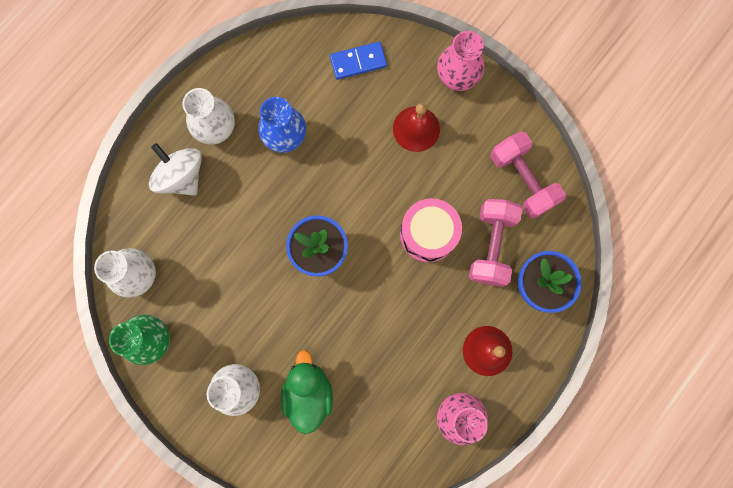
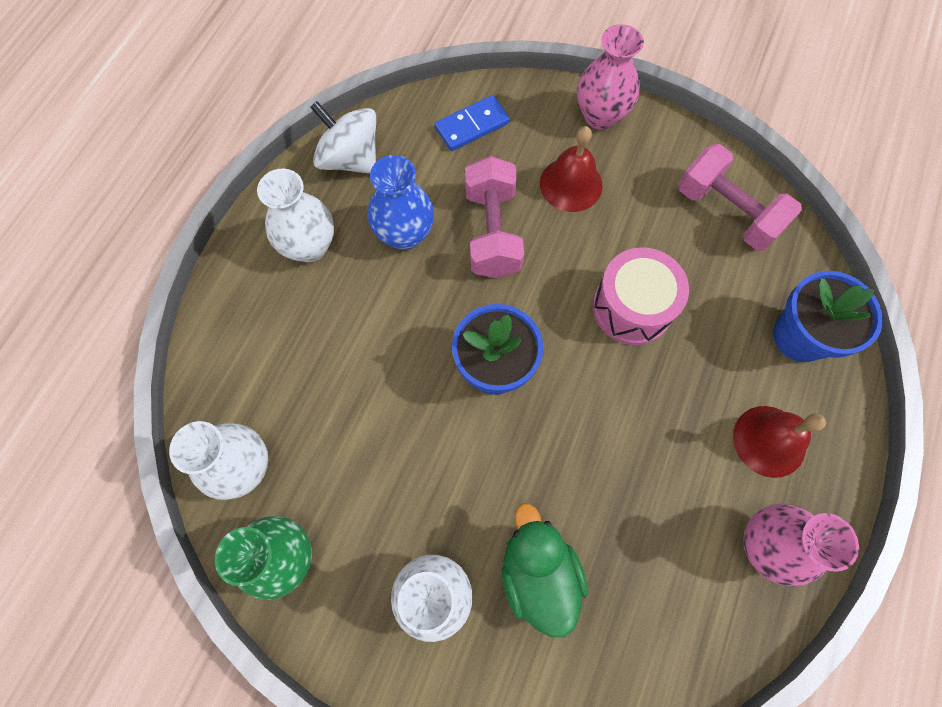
camera: 15 degrees left, 10 degrees down
(182, 176) = (275, 316): white spinning top -> white spinning top (350, 158)
(491, 246) = (719, 301): pink dumbbell -> pink dumbbell (492, 232)

